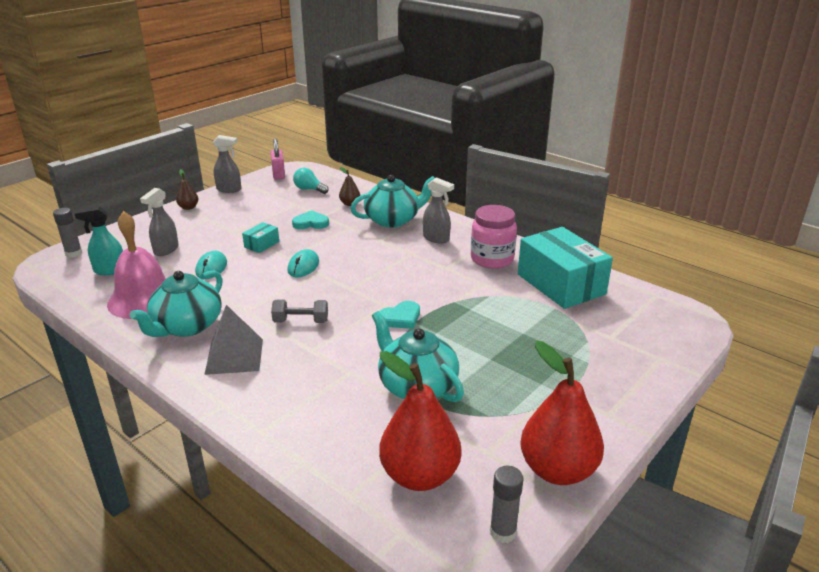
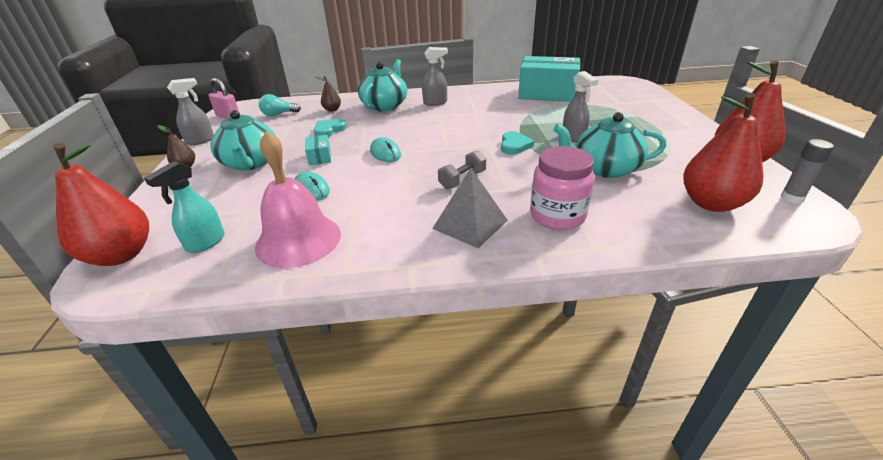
camera: 45 degrees left, 5 degrees up
(74, 253) = (121, 255): grey glue stick -> red pear
(166, 250) = (234, 200): grey spray bottle -> grey spray bottle (573, 137)
(187, 326) = (386, 232): turquoise teapot -> turquoise teapot (250, 163)
(492, 259) = (489, 98): pink jar -> pink jar (557, 216)

